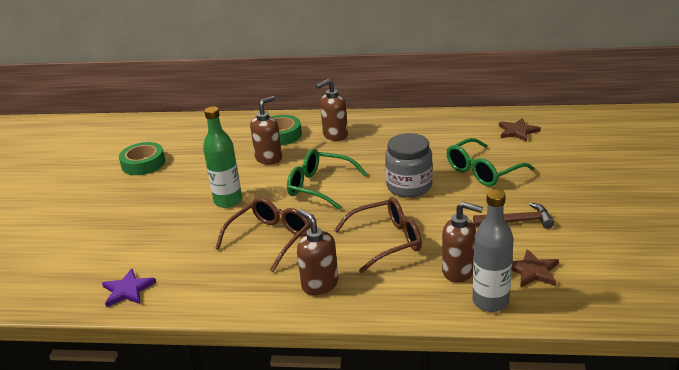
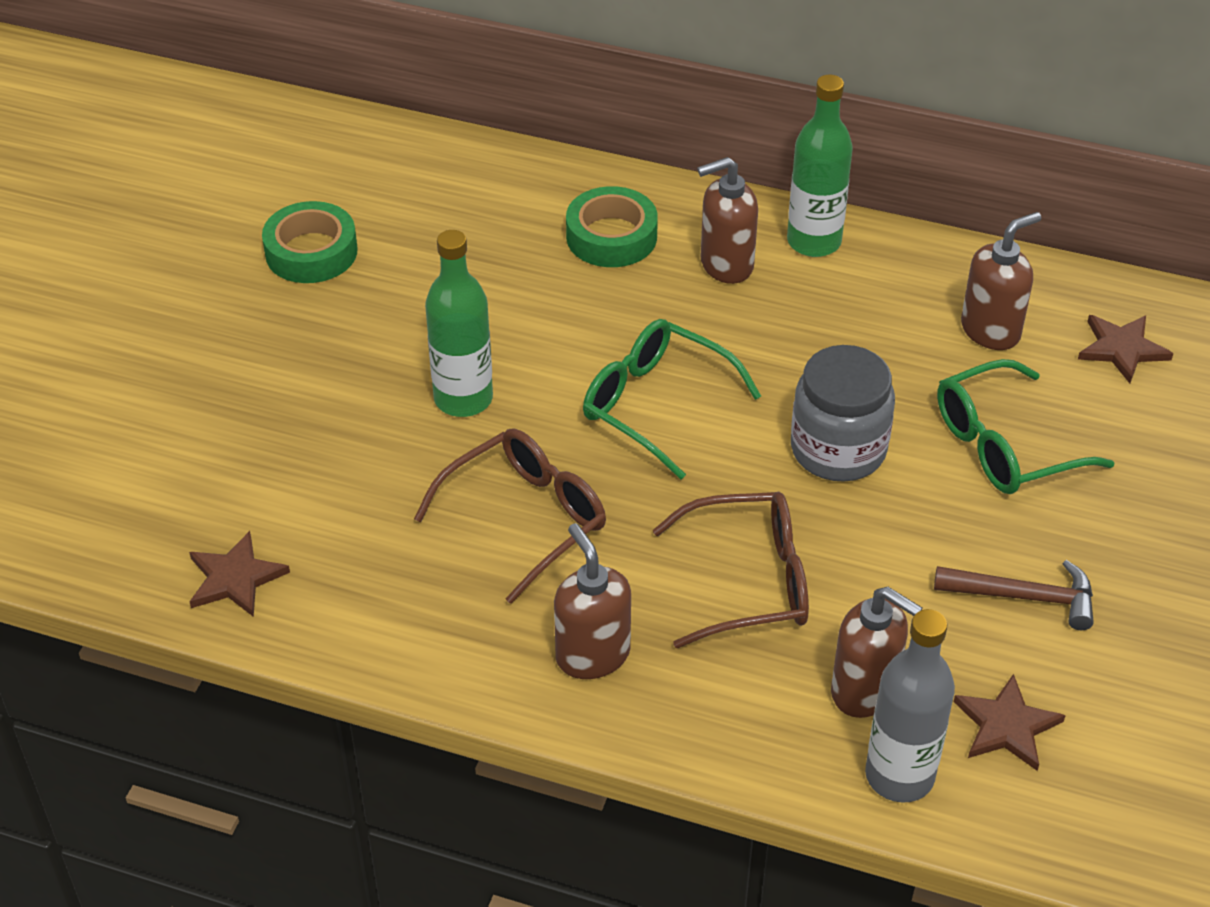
camera: 10 degrees right, 15 degrees up
(128, 290) = (235, 578): purple star -> brown star
(269, 158) = (571, 299): brown soap dispenser -> brown soap dispenser (991, 330)
(370, 121) = (814, 242): none -> green bottle

